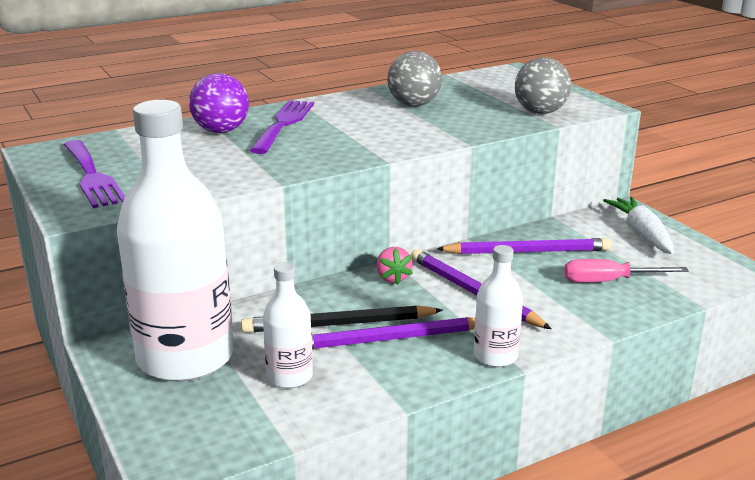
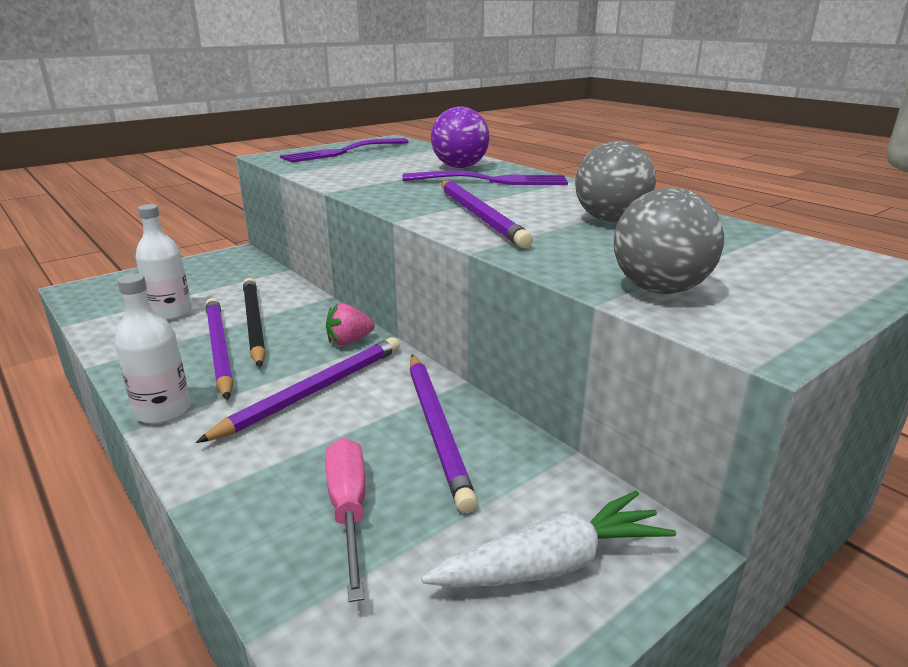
camera: 80 degrees right, 0 degrees up
(185, 357) = (215, 276): white bottle -> none
(390, 136) = (480, 216): none -> purple pencil

